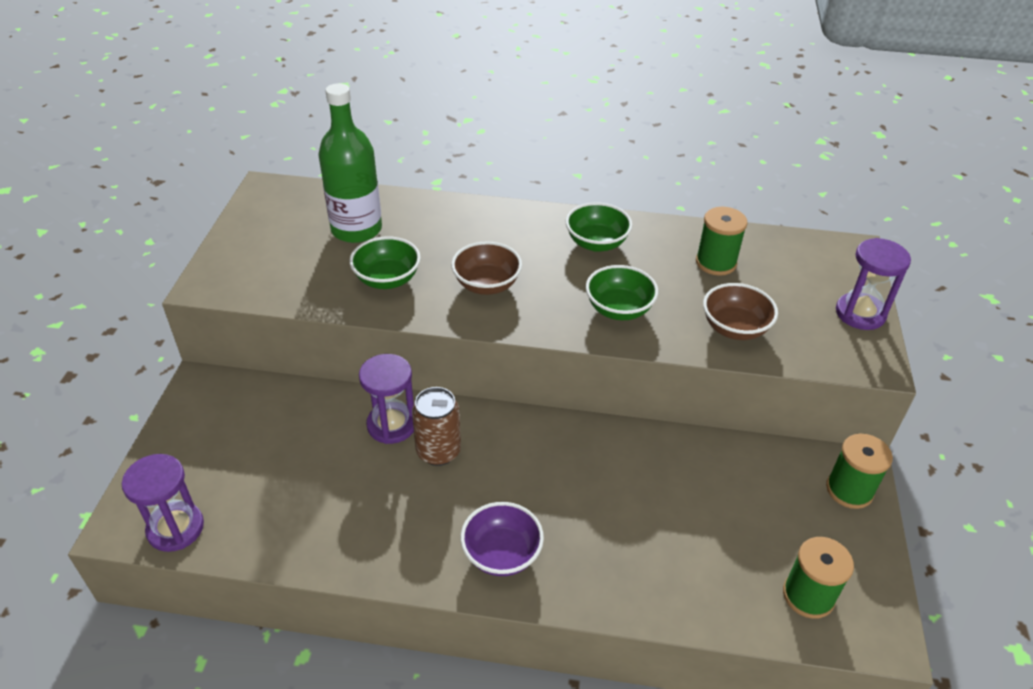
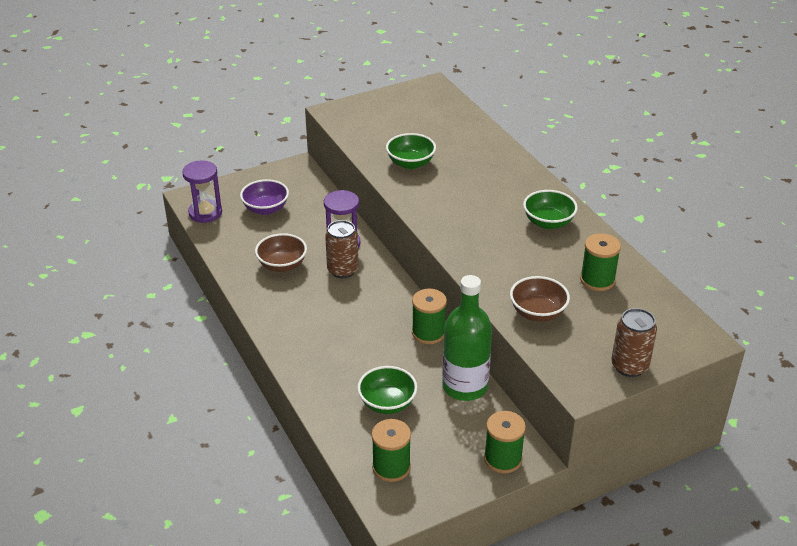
camera: 55 degrees right, 5 degrees down
(356, 229) = (439, 132): green bottle -> green bottle (465, 386)
(486, 285) = (451, 199): brown bowl -> brown bowl (282, 265)
(501, 554) = (297, 328): purple bowl -> purple bowl (266, 209)
(613, 438) = (428, 333): none -> green spool
(619, 309) = (494, 258): green bowl -> green bowl (387, 403)
(860, 313) = (629, 366): purple hourglass -> brown can

